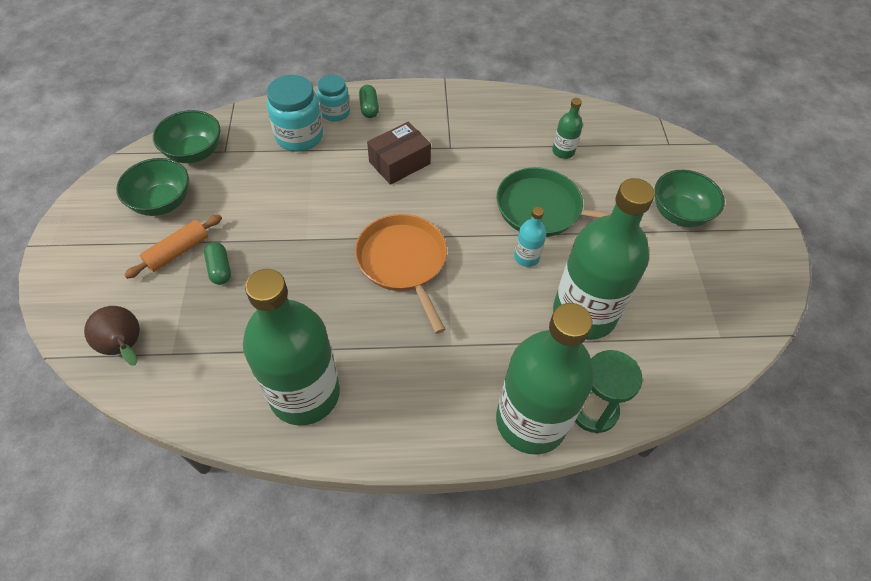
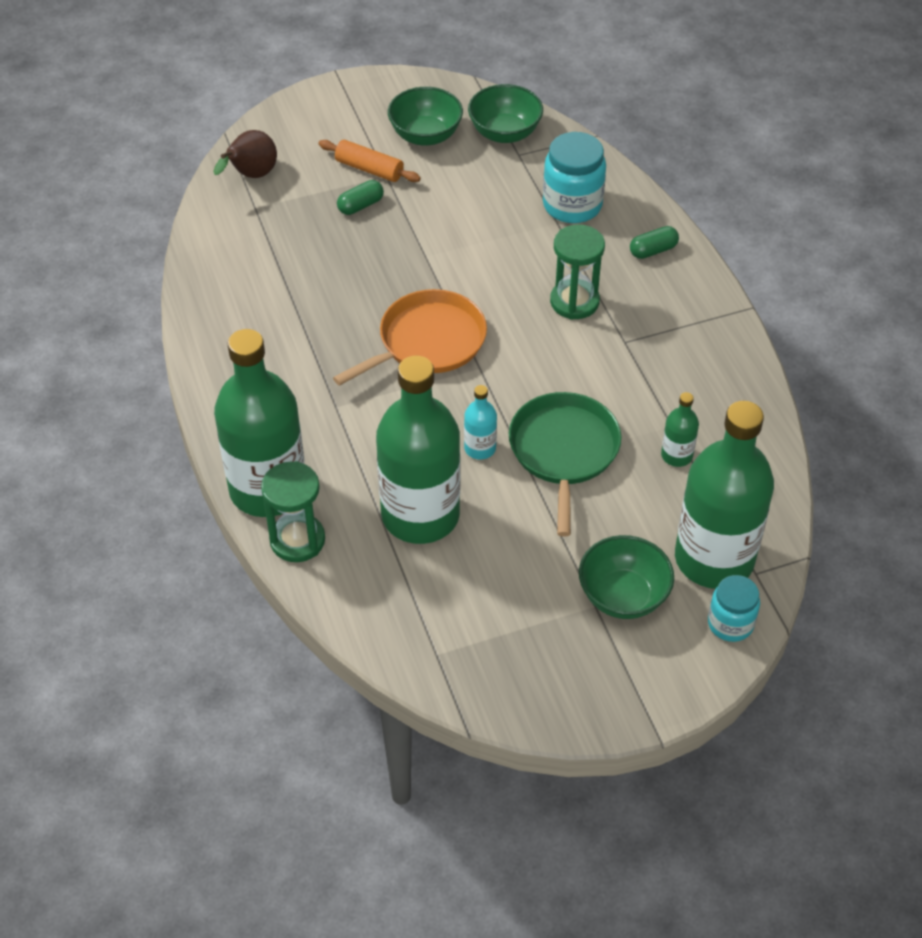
camera: 75 degrees right, 5 degrees down
(305, 393) = (243, 310): green bottle -> green bottle (714, 559)
(335, 112) = (628, 223): turquoise jar -> turquoise jar (730, 623)
(399, 163) = (574, 302): brown box -> green hourglass

